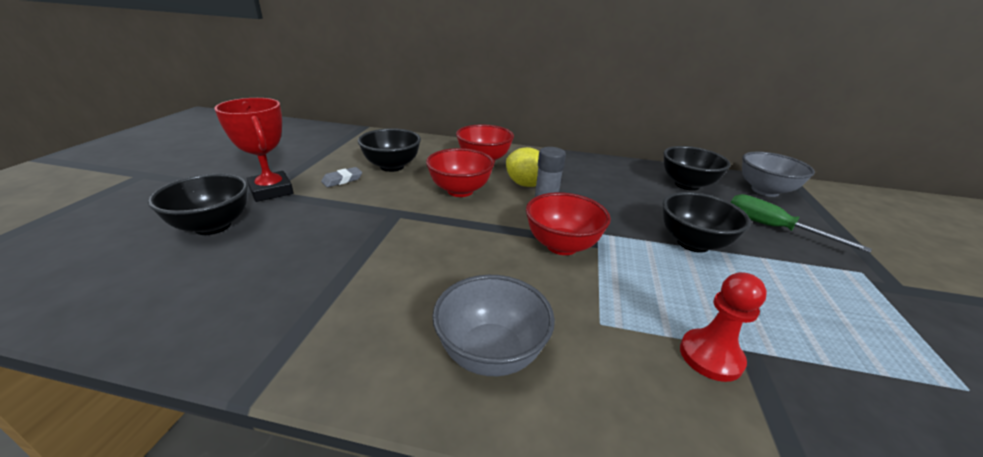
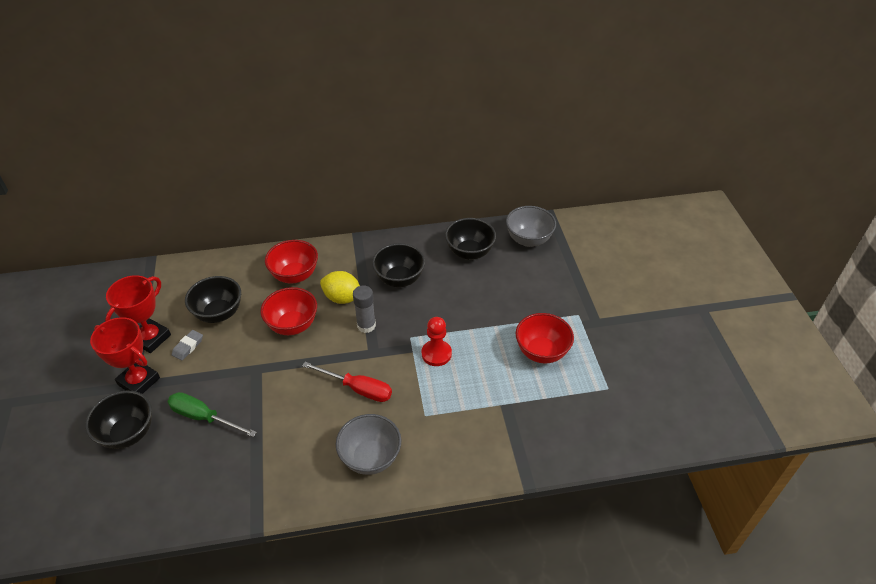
camera: 20 degrees left, 15 degrees up
(314, 167) = (151, 338): none -> red trophy
(509, 263) = (358, 389): none -> red screwdriver
(562, 245) = (388, 359): red bowl -> red bowl (541, 352)
(692, 243) = (475, 324): black bowl -> black bowl (399, 279)
(710, 356) = (485, 415): red pawn -> red pawn (436, 354)
(772, 227) = (529, 287): green screwdriver -> green screwdriver (203, 417)

